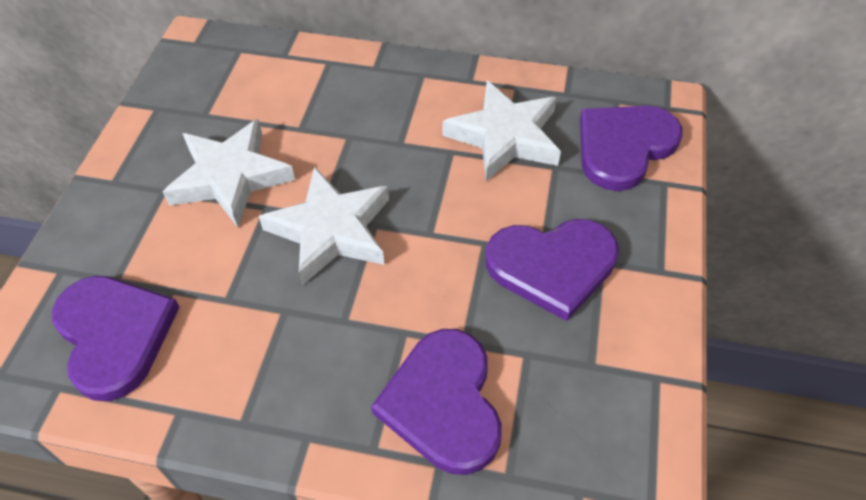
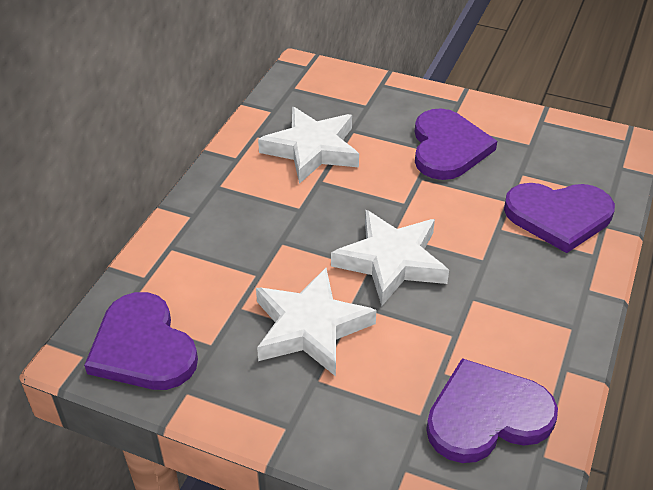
camera: 80 degrees left, 10 degrees down
(624, 147) = (341, 94): purple heart -> purple heart (143, 347)

